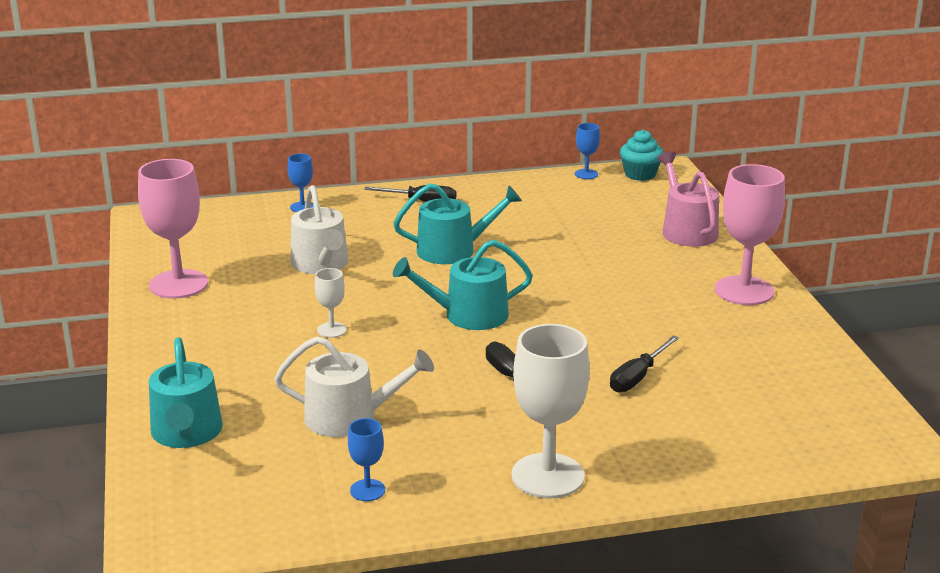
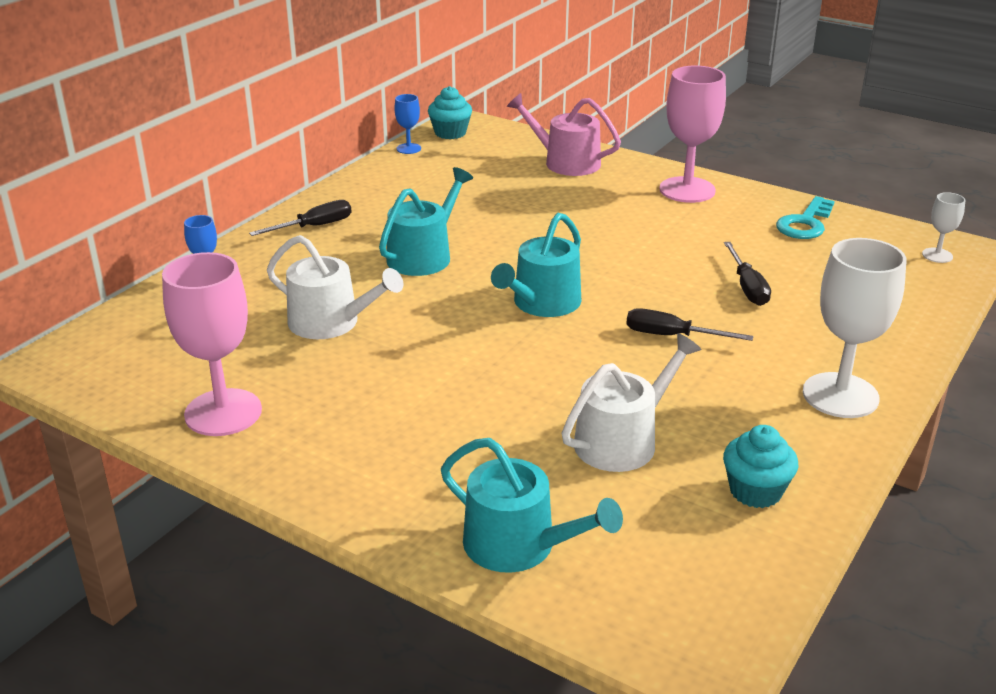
camera: 45 degrees left, 5 degrees up
(332, 330) = (458, 375): white goblet -> white goblet (937, 255)
(367, 490) = (755, 491): blue goblet -> turquoise cupcake
(792, 358) = (805, 223): none -> turquoise key

